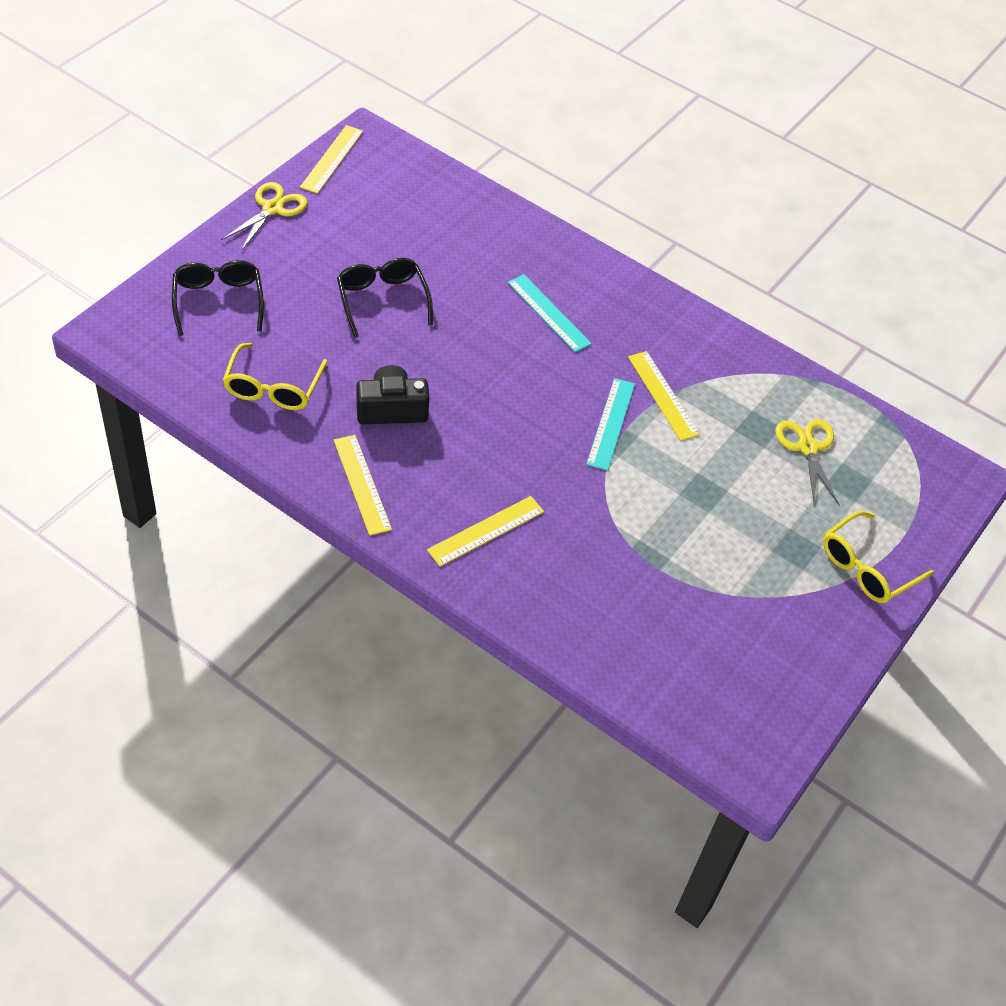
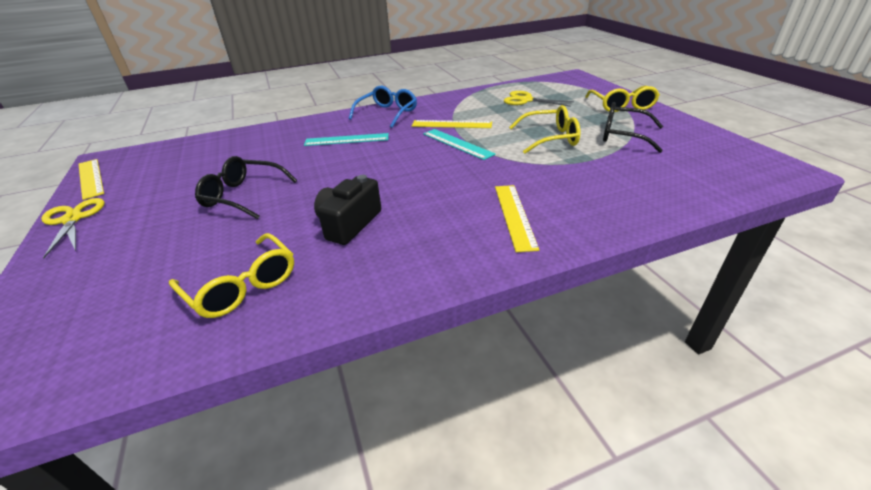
camera: 50 degrees left, 15 degrees down
(218, 301) = (97, 287): black glasses -> black glasses (622, 135)
(362, 484) = (411, 266): yellow ruler -> none
(649, 313) = (387, 113): none -> blue glasses
(691, 512) = (550, 138): none -> yellow glasses

